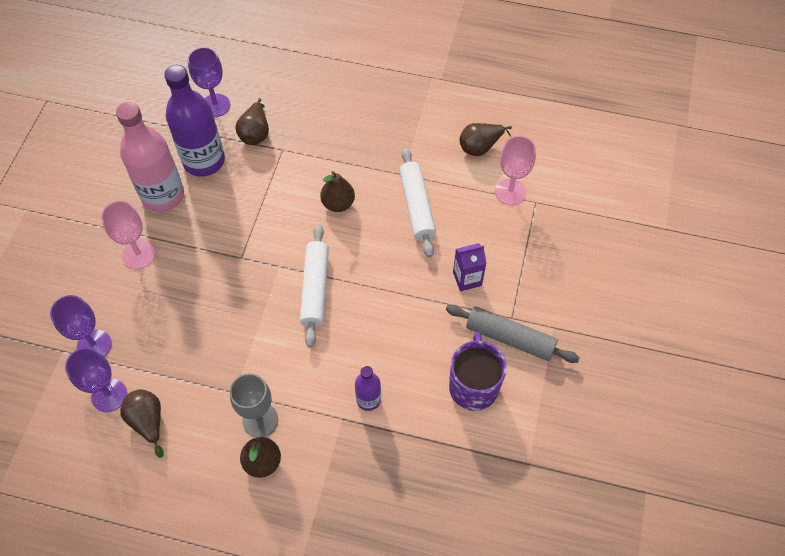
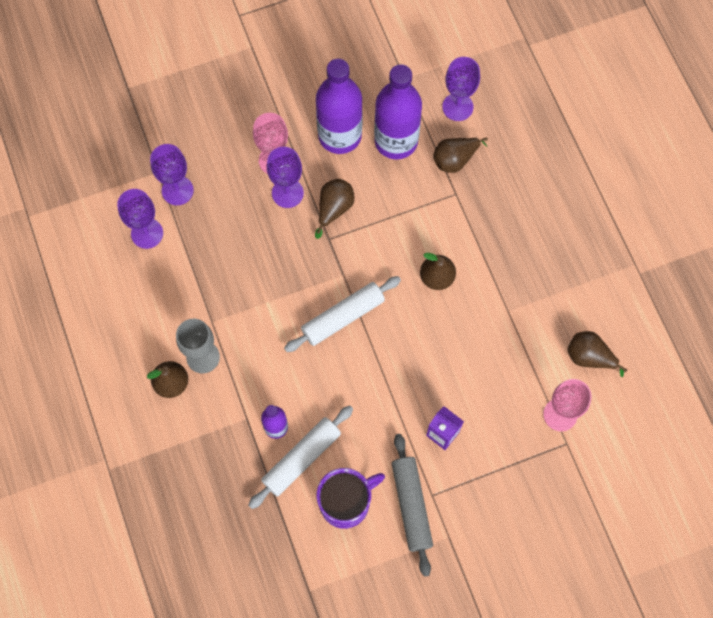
camera: 55 degrees right, 10 degrees up
(148, 422) = (146, 277): brown pear -> brown pear (334, 209)
(163, 195) = (340, 135): pink bottle -> purple bottle
(175, 262) = (287, 193): none -> purple goblet
(416, 206) = (483, 344): white rolling pin -> white rolling pin (301, 458)

